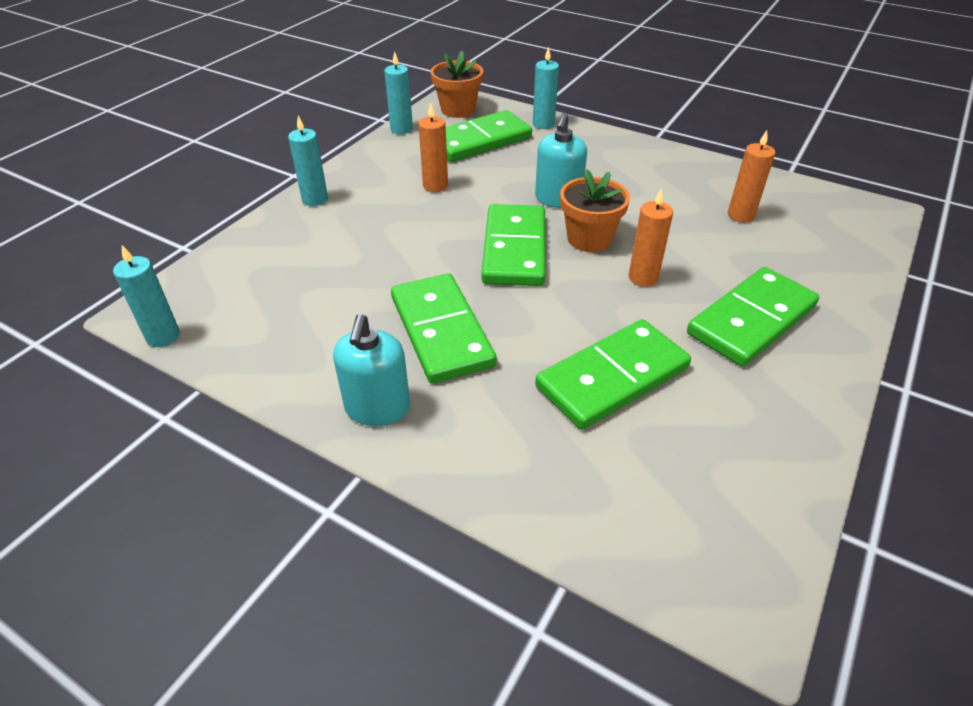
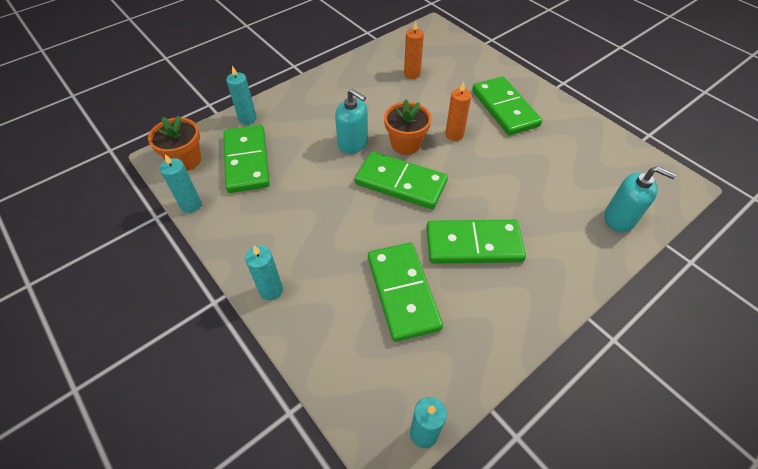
camera: 70 degrees left, 10 degrees up
(377, 408) = (537, 295): turquoise soap dispenser -> turquoise soap dispenser (619, 218)
(435, 186) = (297, 204): orange candle -> none
(612, 378) = (535, 177): green domino -> green domino (403, 292)

